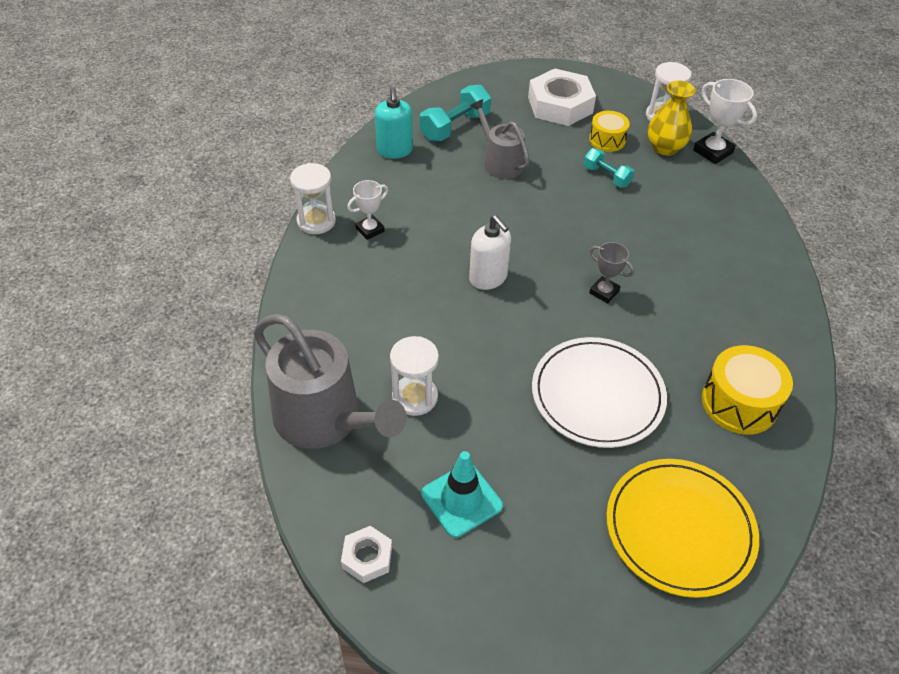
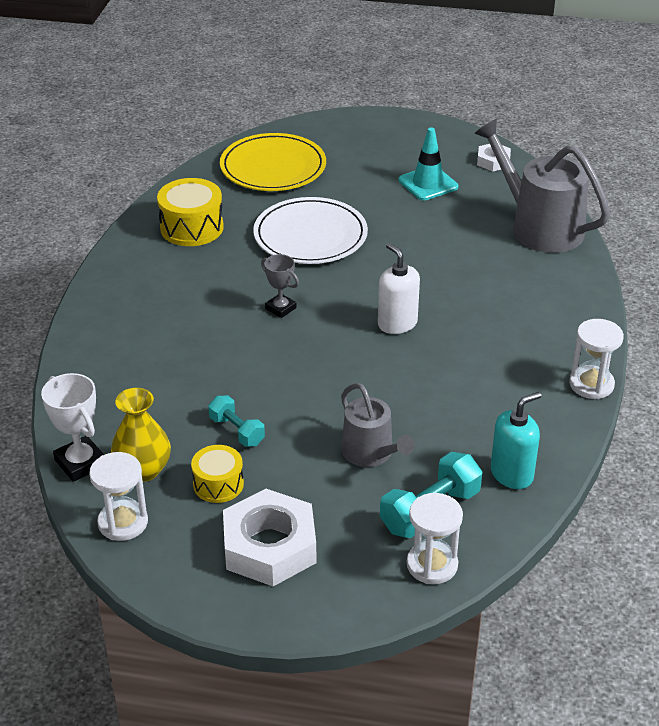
camera: 175 degrees left, 10 degrees down
(370, 230) = (528, 374): white trophy -> none
(394, 150) = (512, 474): turquoise soap dispenser -> turquoise soap dispenser turned 60 degrees clockwise
(415, 397) = (466, 238): white hourglass -> white hourglass (432, 565)

